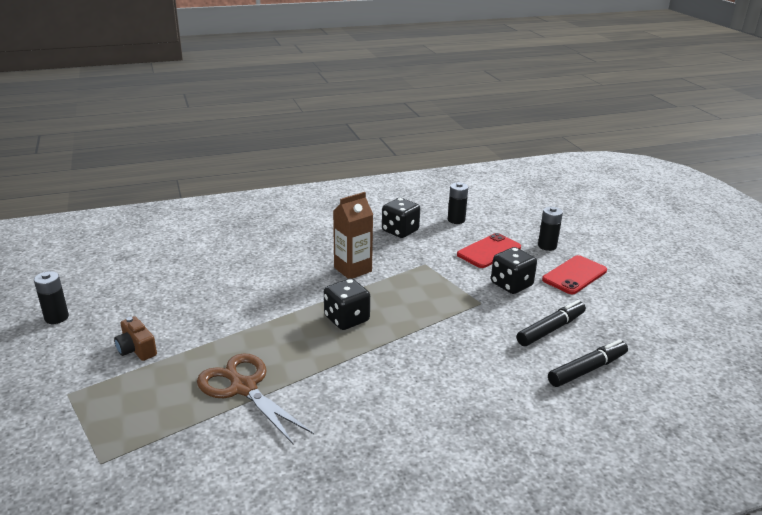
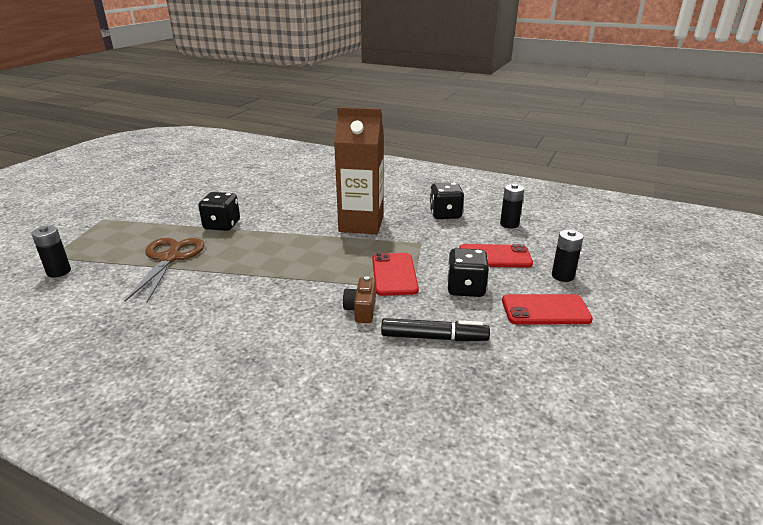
camera: 45 degrees right, 0 degrees up
(56, 317) = (167, 183): black battery -> black battery (59, 272)
(136, 349) = (166, 213): brown camera -> brown camera (361, 309)
(346, 319) = (297, 251): black dice -> black dice (222, 225)
(353, 269) = (361, 224): brown carton -> brown carton, size x1.51
(451, 299) = (394, 274): none -> red phone
(587, 370) = (404, 386): black marker -> none

